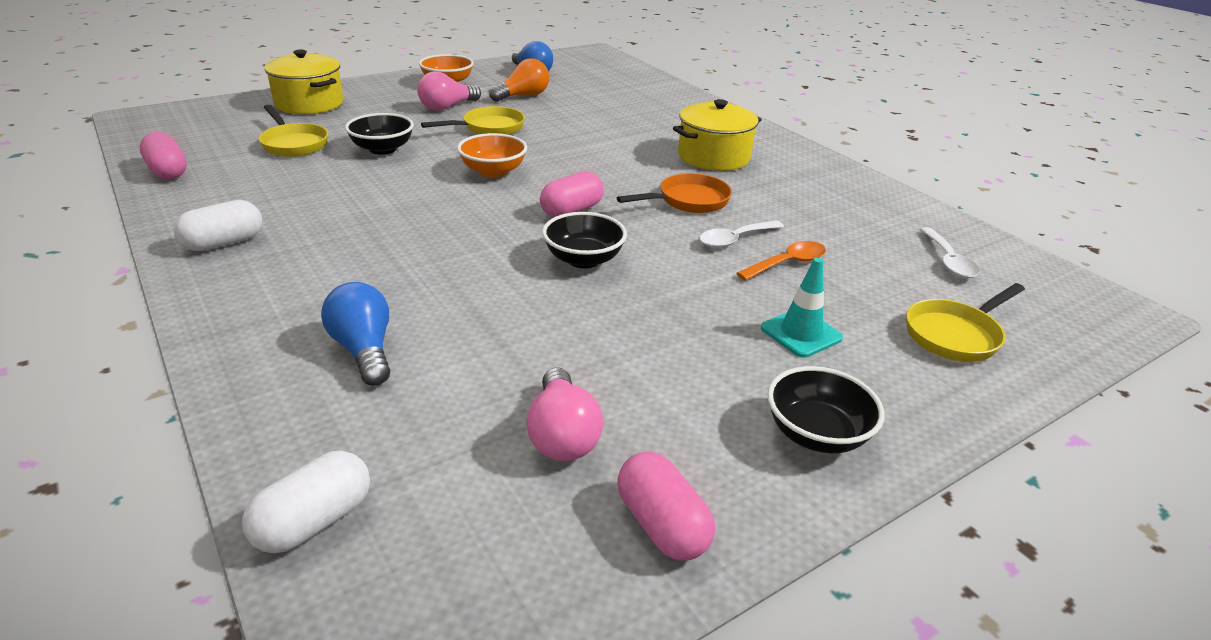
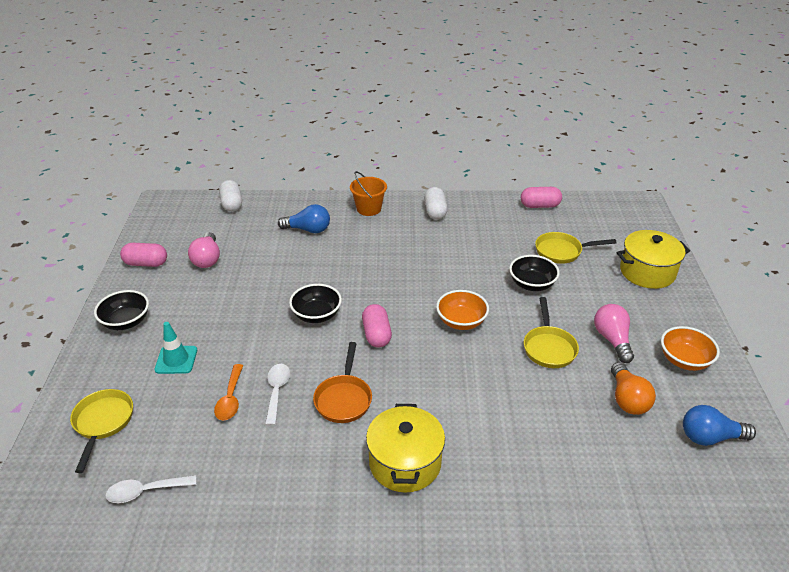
camera: 125 degrees right, 5 degrees up
(243, 308) = (369, 209): none -> orange bucket
(562, 435) = (207, 259): pink light bulb -> pink light bulb turned 120 degrees counterclockwise
(948, 261) = (145, 491): white spoon -> white spoon turned 45 degrees counterclockwise

